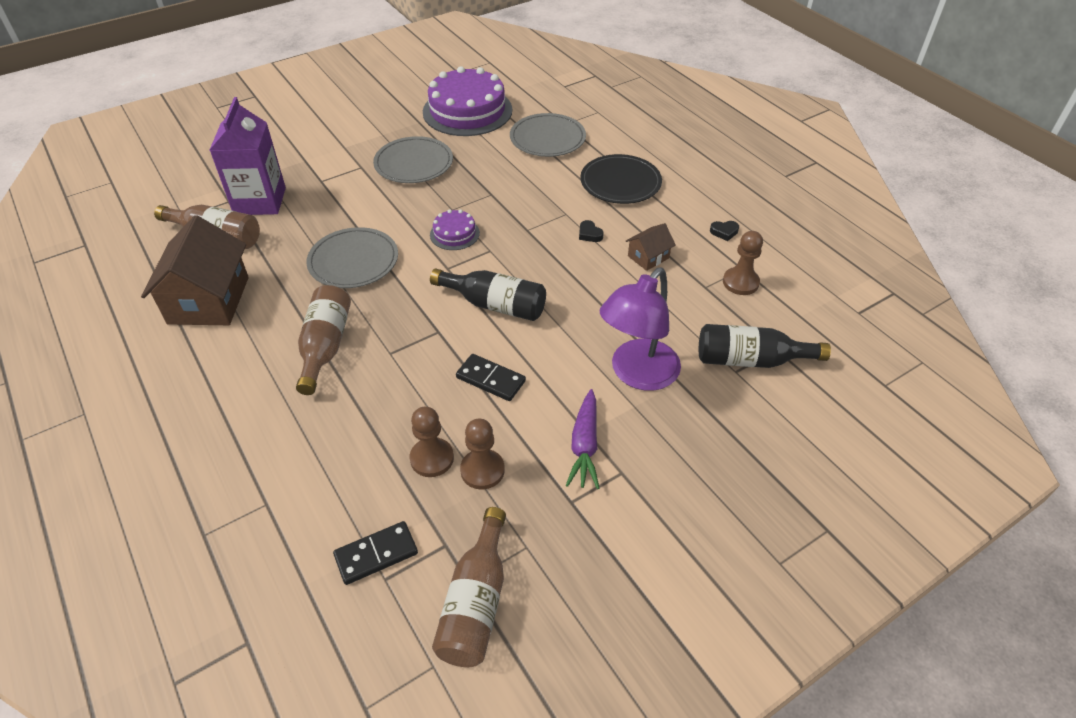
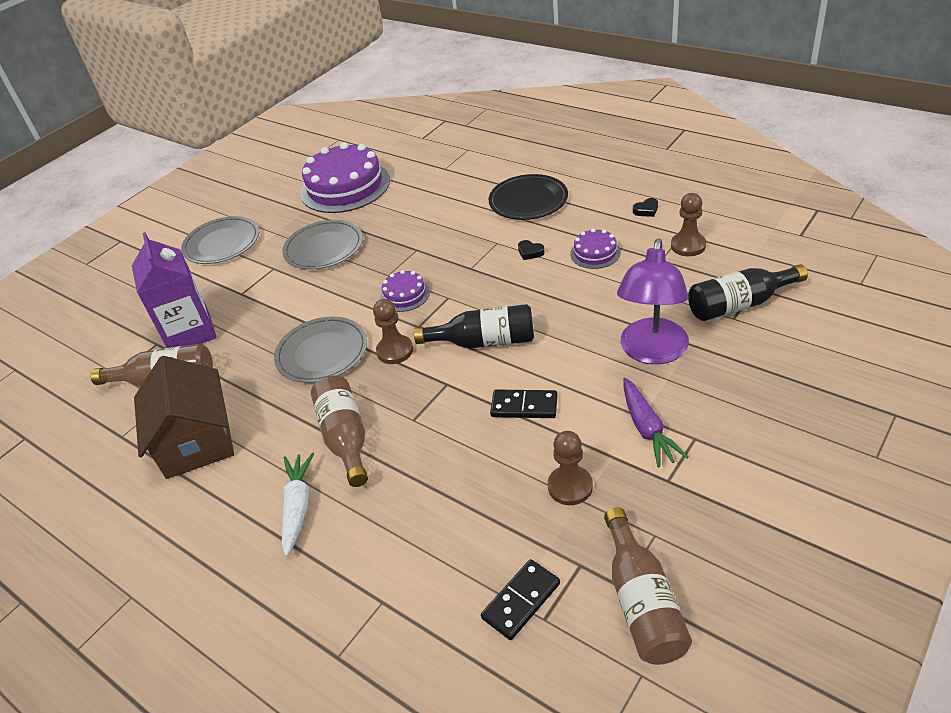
camera: 15 degrees left, 5 degrees down
(252, 392) = (298, 506): none -> white carrot
(432, 458) = (516, 495): brown pawn -> brown pawn (395, 351)
(547, 138) = (437, 186): grey plate -> grey plate (222, 243)
(648, 257) = (595, 253): brown house -> purple cake

